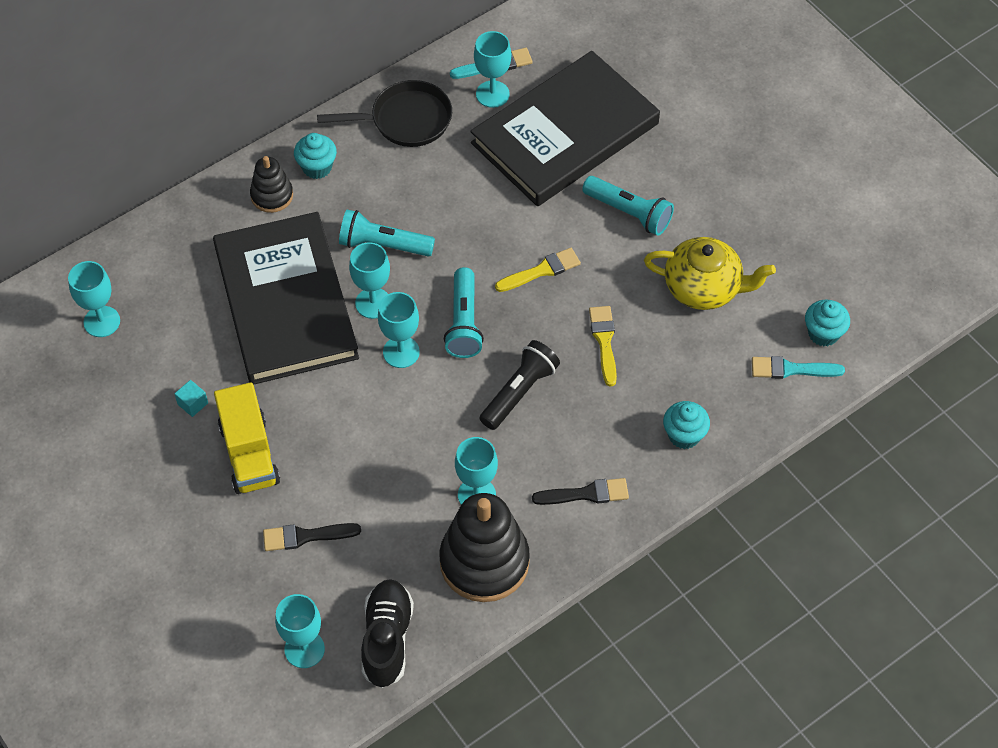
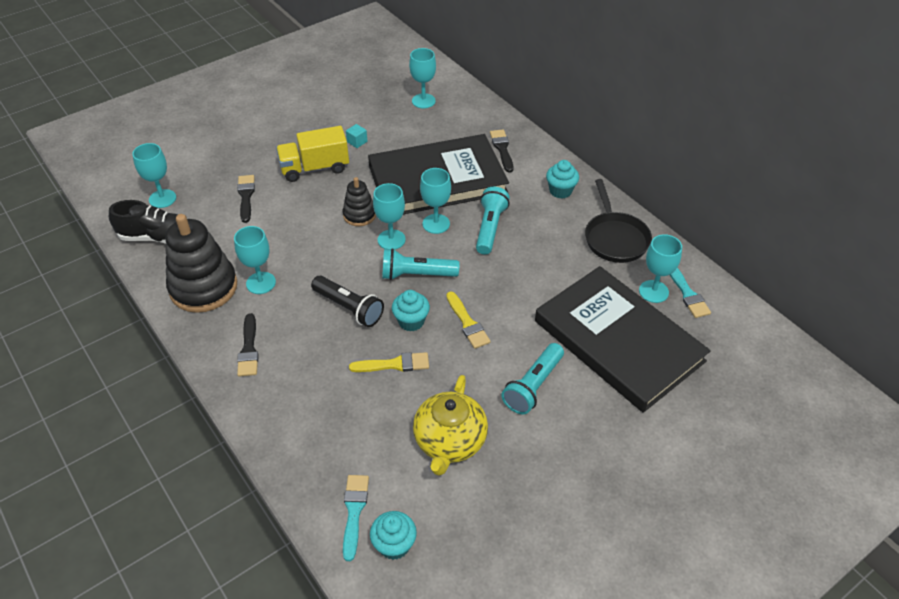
camera: 90 degrees right, 10 degrees down
(226, 227) = (502, 149): none -> black brush
(272, 195) = (531, 169): black stacking toy -> black stacking toy (359, 215)
(684, 435) = (293, 419): turquoise cupcake -> turquoise cupcake (411, 321)

